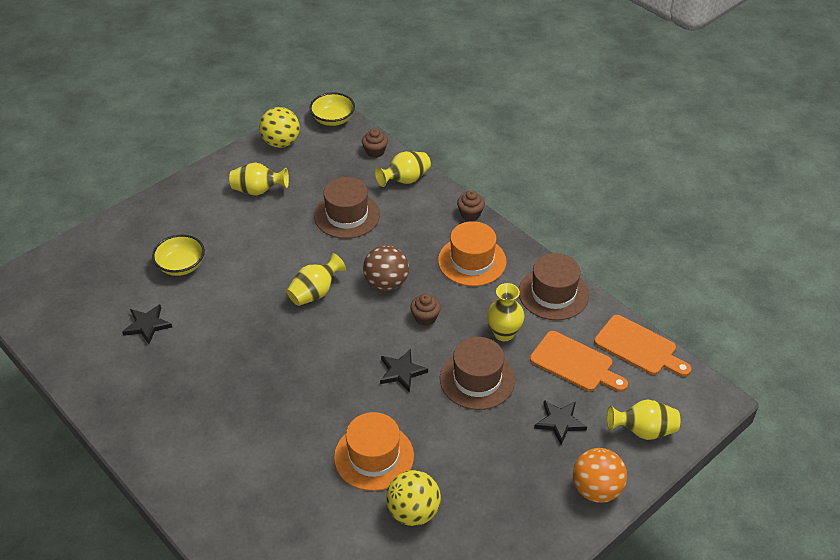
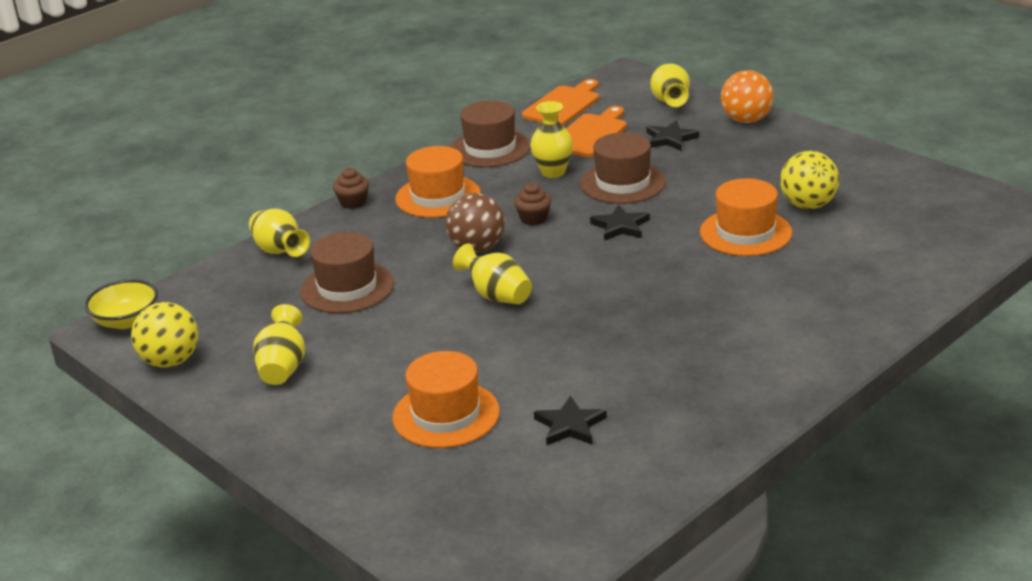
camera: 90 degrees left, 15 degrees down
(181, 266) = (446, 415): yellow bowl -> orange hat
(375, 151) = (213, 279): brown cupcake -> none

